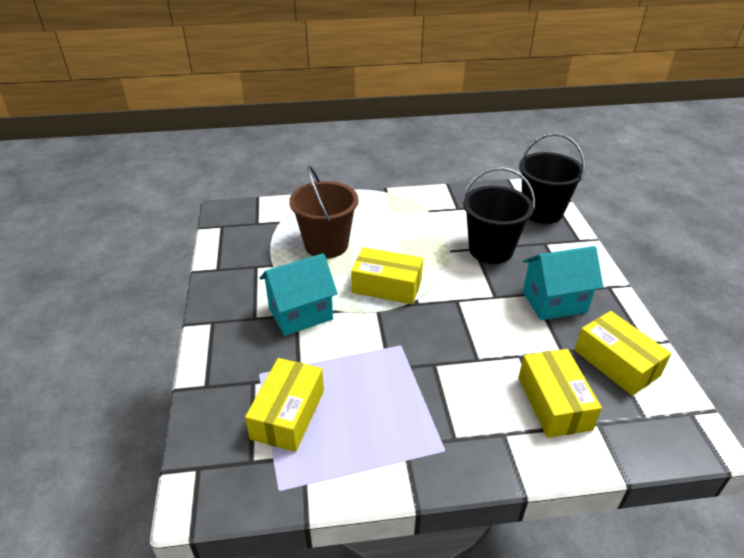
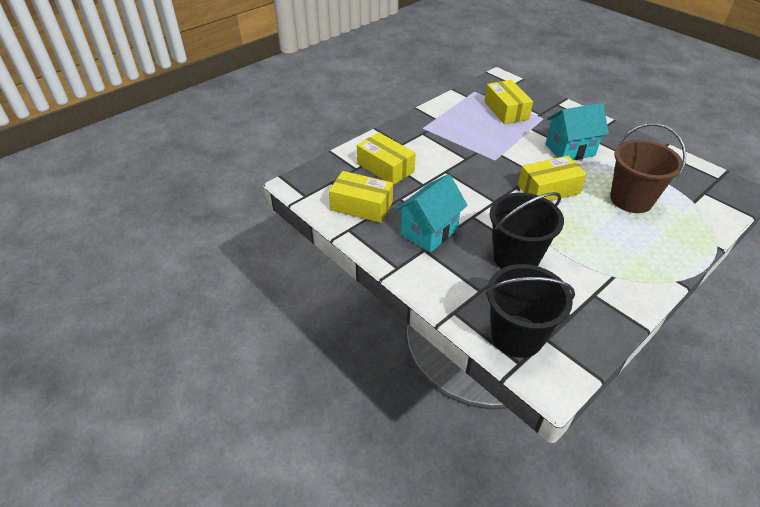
camera: 145 degrees right, 5 degrees up
(300, 314) = (570, 150): turquoise house -> turquoise house turned 45 degrees clockwise

